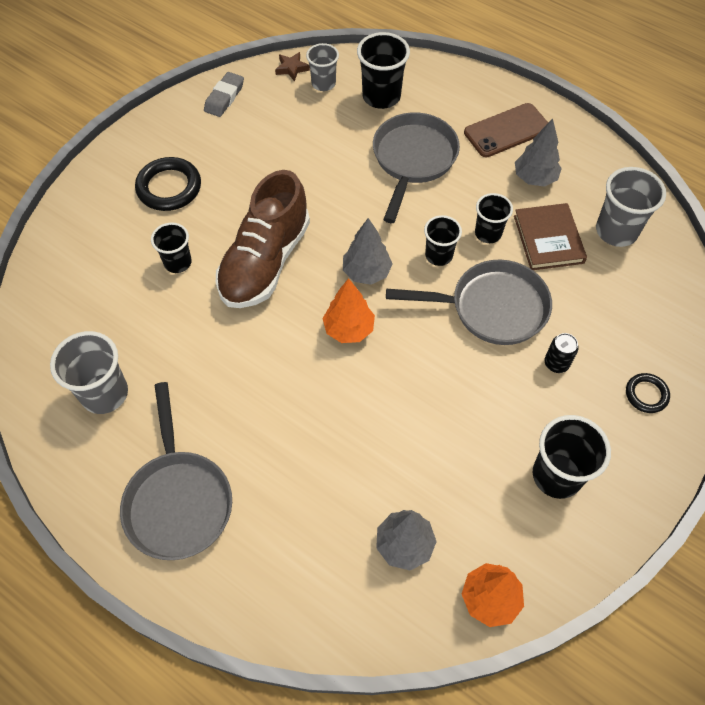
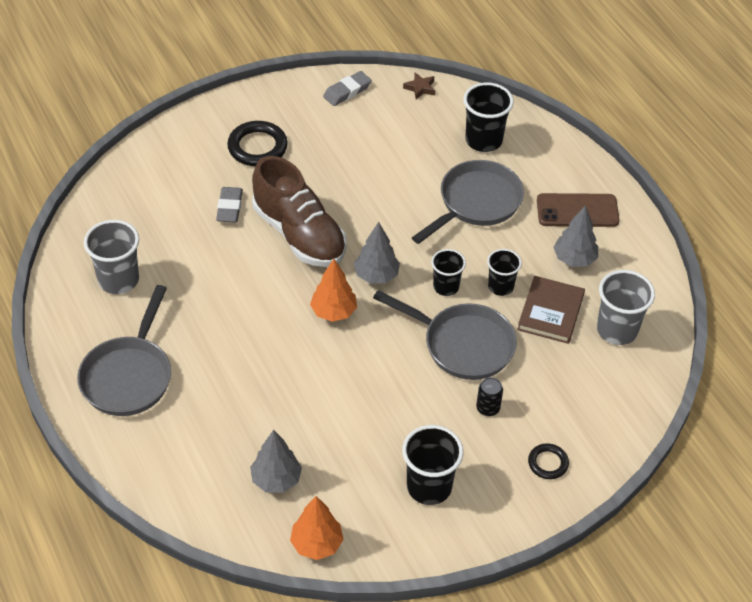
camera: 25 degrees right, 10 degrees down
(178, 262) = (229, 207): black cup -> grey eraser
(265, 261) = (299, 234): brown shoe -> brown shoe turned 90 degrees counterclockwise
(323, 83) = (440, 111): grey cup -> none

